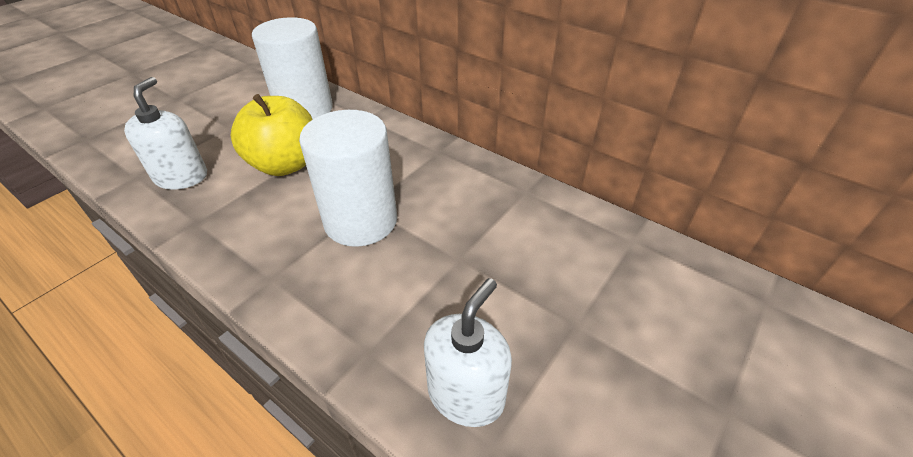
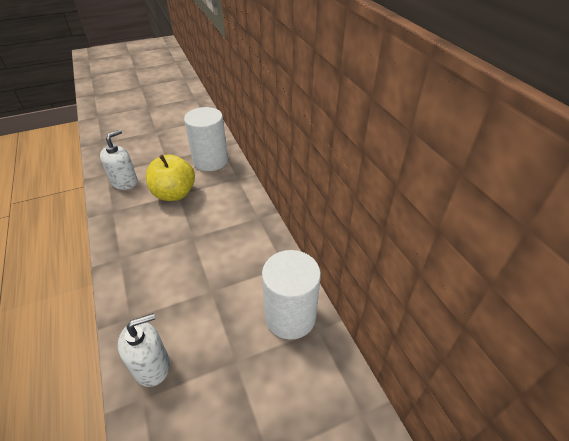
camera: 30 degrees right, 0 degrees up
(361, 221) = (183, 245): white cylinder -> white cylinder (290, 316)

